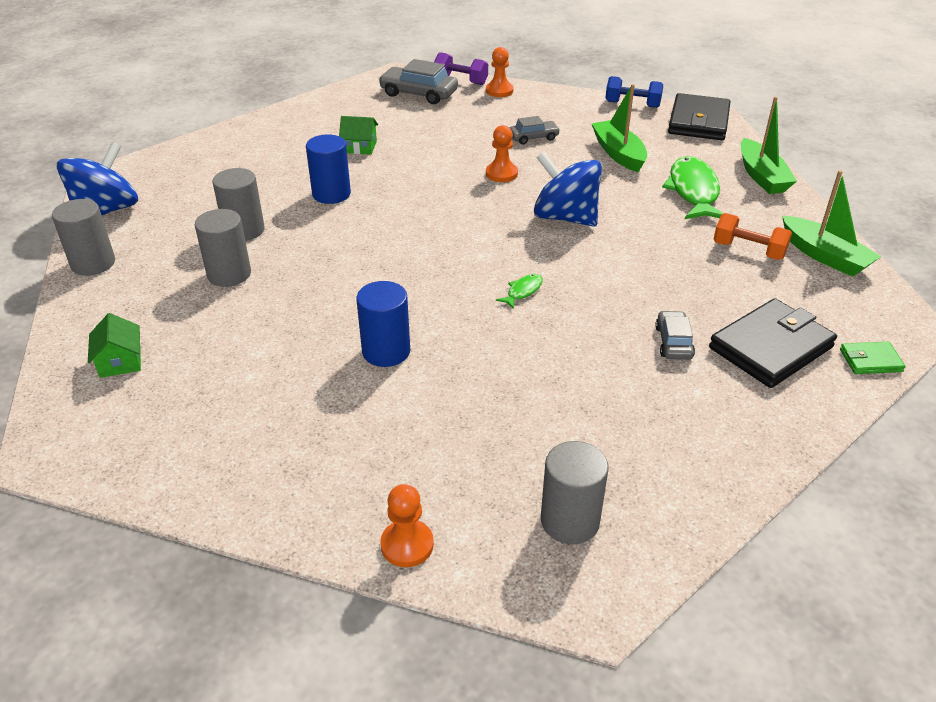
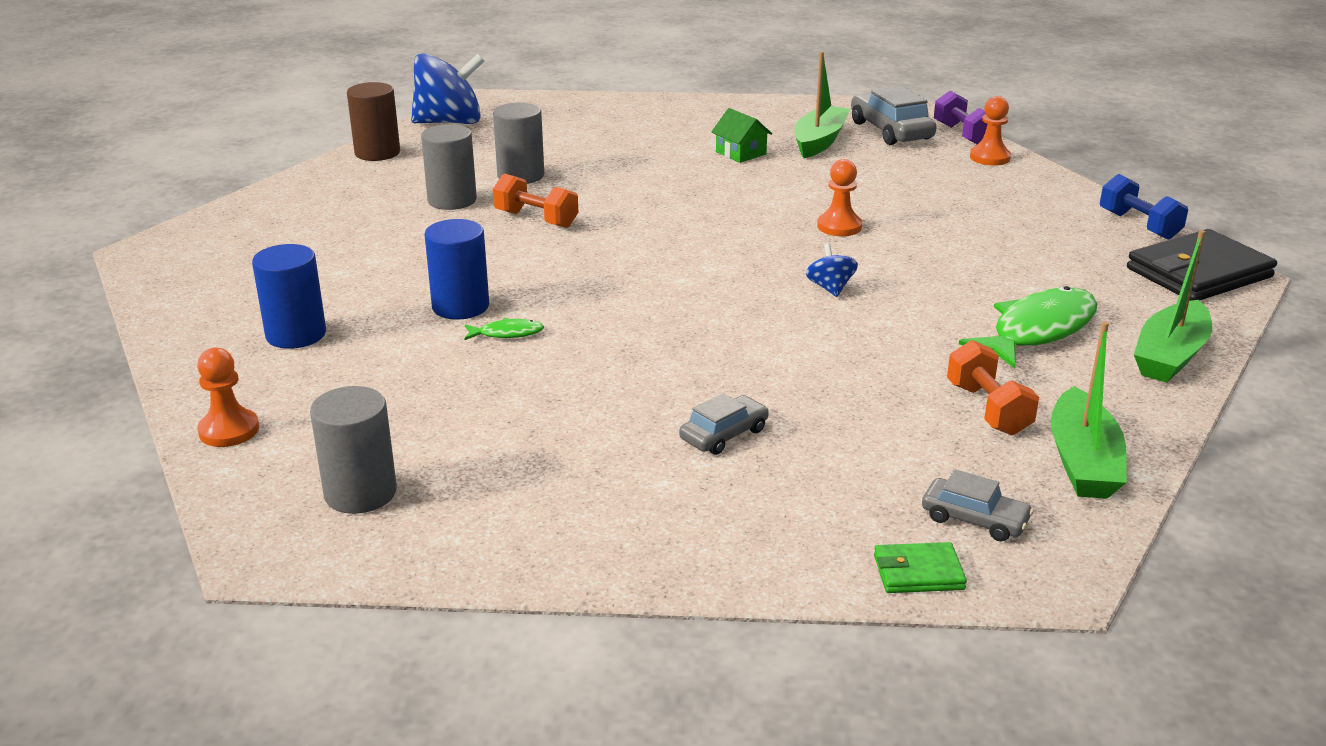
camera: 45 degrees right, 10 degrees down
(93, 263) = (377, 153): grey cylinder -> brown cylinder
(120, 361) = (280, 221): green house -> none
(317, 259) = (536, 219): none -> orange dumbbell
(331, 194) = (642, 179): blue cylinder -> blue cylinder (296, 334)
(522, 291) = (662, 323): green fish -> green fish (507, 333)
(533, 137) = (942, 210): grey car -> grey car (974, 519)
(565, 217) = (830, 288): blue spinning top -> blue spinning top, size x0.46
(618, 153) = (1016, 261): green boat -> green boat (819, 141)
(770, 347) = (821, 495): black wallet -> none
(870, 360) = (918, 572): green wallet -> green wallet turned 45 degrees counterclockwise

